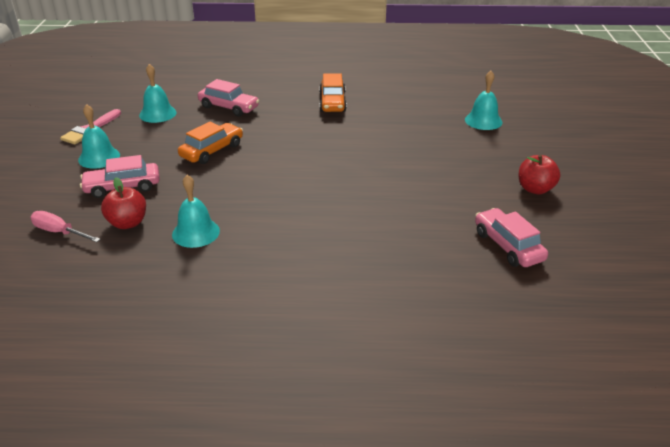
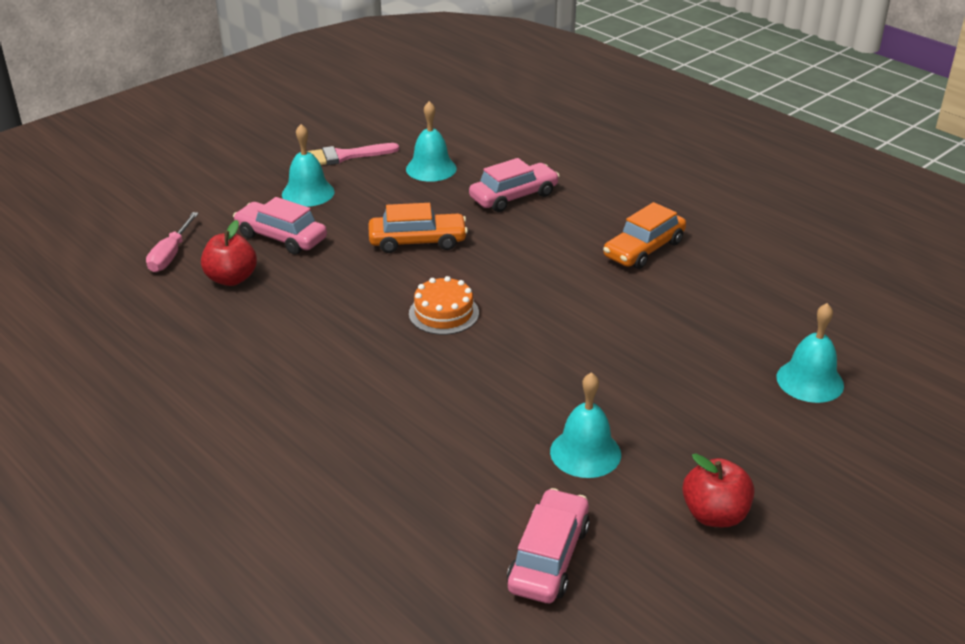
camera: 45 degrees right, 0 degrees up
(59, 232) = (171, 255): pink screwdriver -> pink screwdriver turned 150 degrees counterclockwise
(196, 232) = (269, 325): turquoise bell -> turquoise bell (585, 452)
(229, 107) = (514, 196): pink car -> pink car turned 105 degrees counterclockwise
(285, 176) = (444, 313): none -> orange cake

